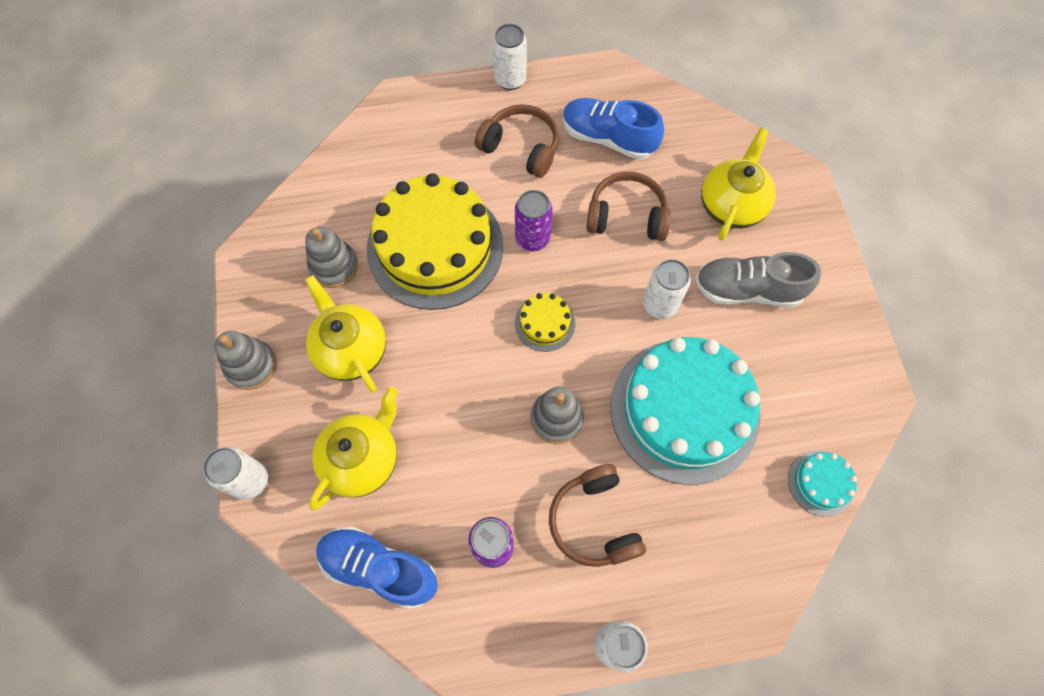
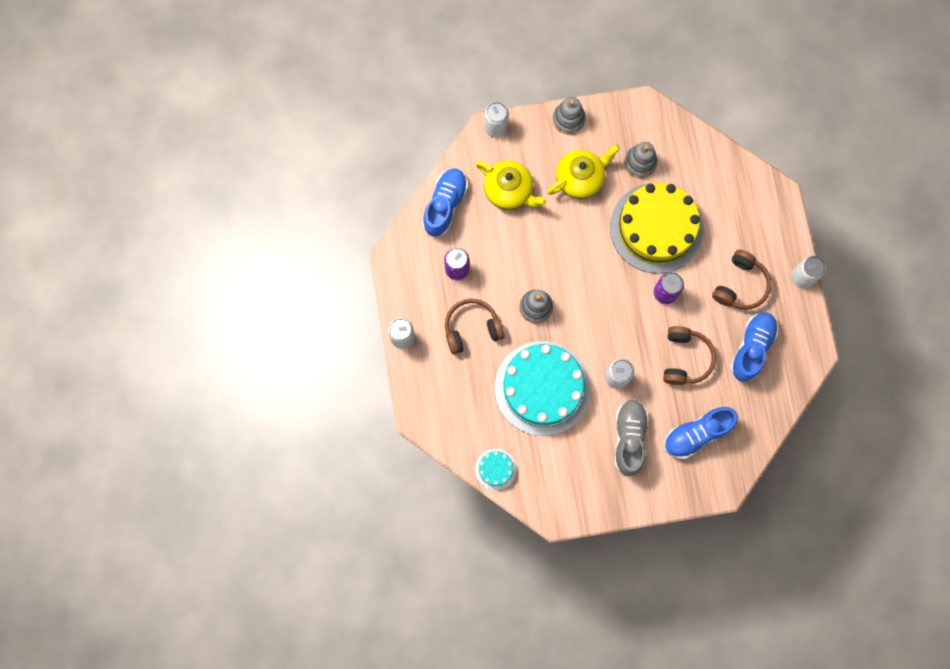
camera: 90 degrees right, 10 degrees up
(544, 323) = (601, 300): yellow cake -> none
(731, 205) = (697, 434): yellow teapot -> blue shoe

